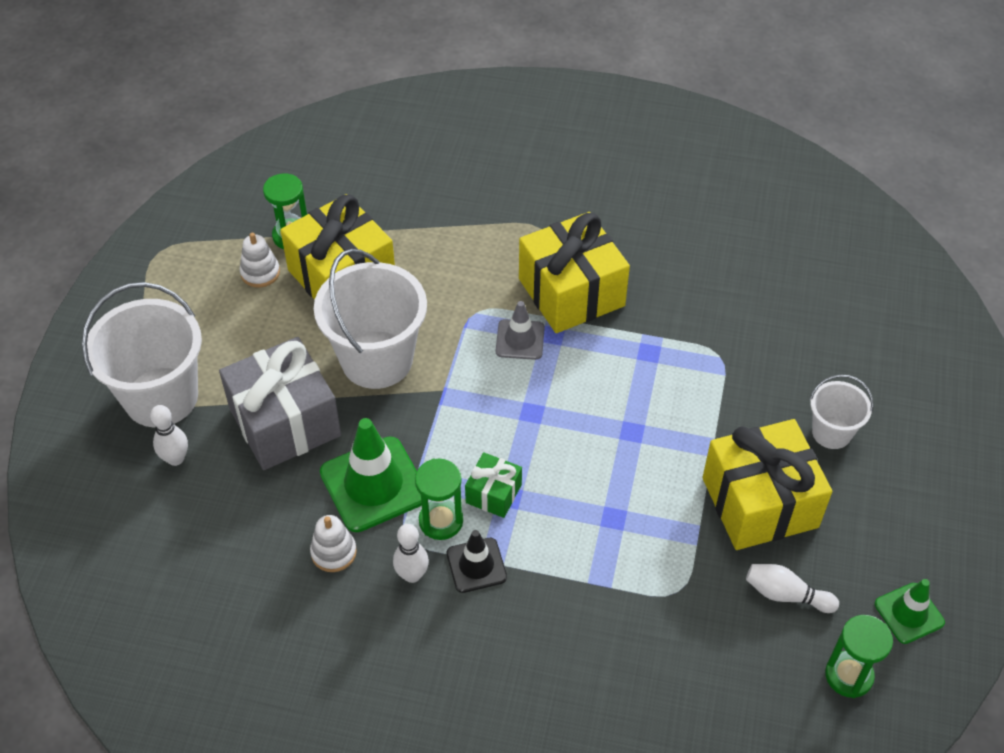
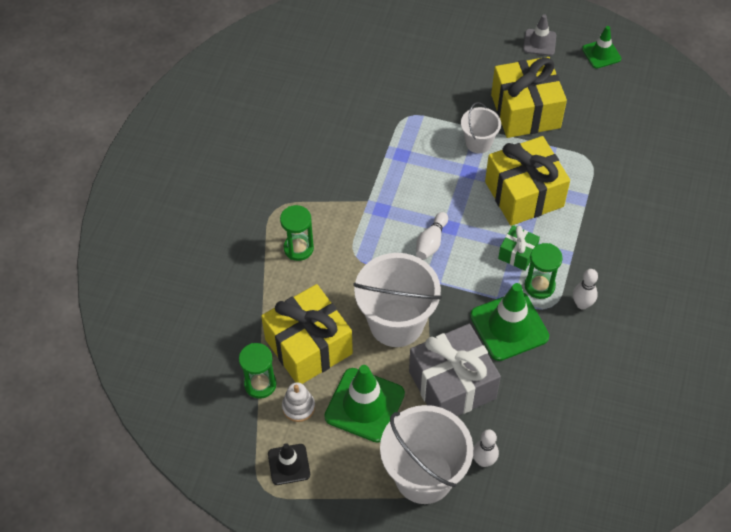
camera: 85 degrees left, 5 degrees up
(260, 334) = (364, 405): none -> green traffic cone
(333, 552) = (565, 351): white stacking toy -> none
(476, 565) = (574, 267): black traffic cone -> black traffic cone (289, 464)
(520, 340) = (384, 230): grey traffic cone -> grey traffic cone (539, 42)
(571, 292) = (342, 195): yellow gift -> yellow gift (524, 194)
(786, 595) = (591, 108): white bowling pin -> white bowling pin (431, 242)
(831, 432) = (473, 68): white bucket -> white bucket (478, 142)
(848, 675) = (642, 87): green hourglass -> green hourglass (298, 248)

